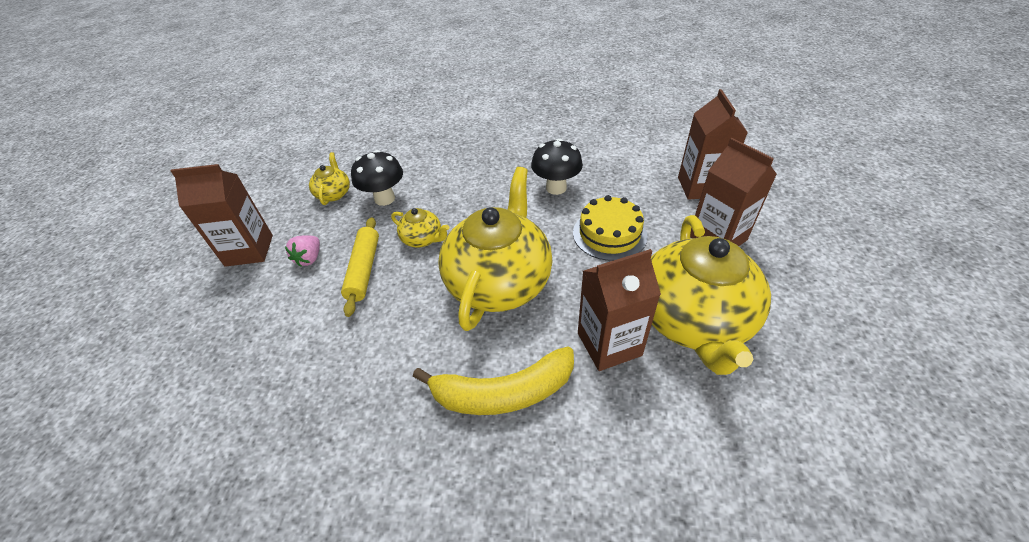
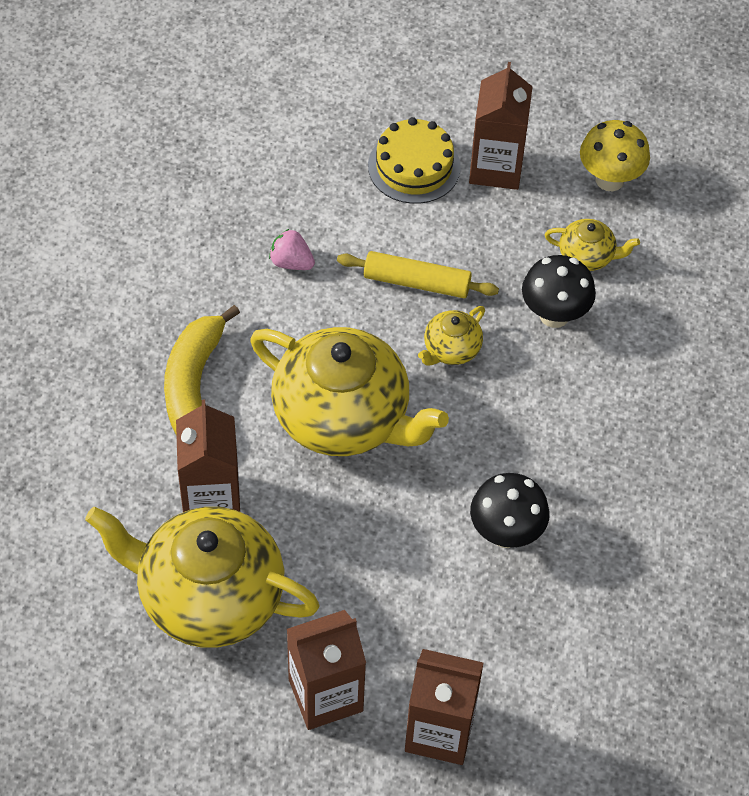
camera: 100 degrees right, 10 degrees up
(267, 195) = (609, 180): none -> yellow mushroom
(309, 258) = (458, 228): pink strawberry -> pink strawberry (291, 262)
(609, 234) = (382, 566): yellow cake -> yellow cake (414, 167)

